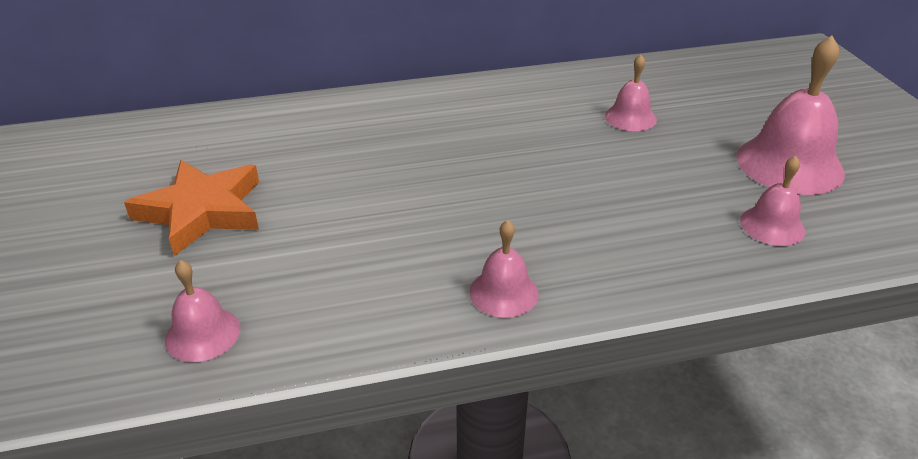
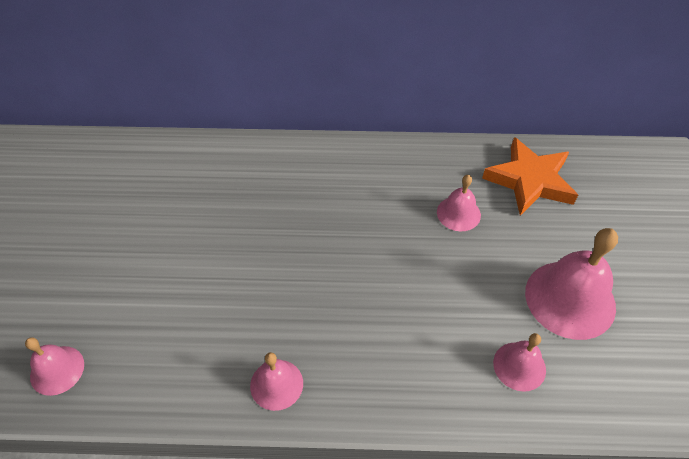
camera: 15 degrees right, 15 degrees up
(202, 211) = (94, 247): orange star -> orange star (530, 180)

